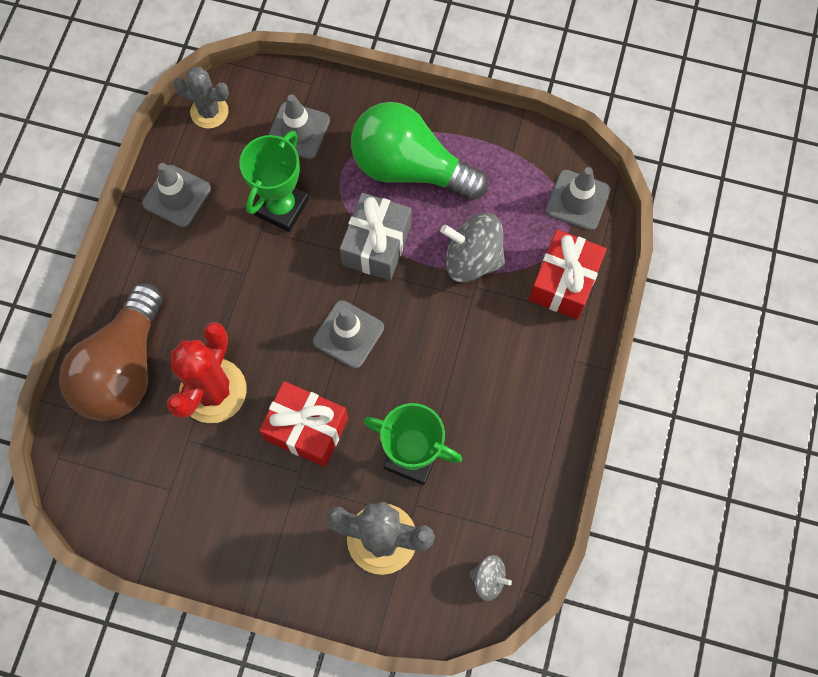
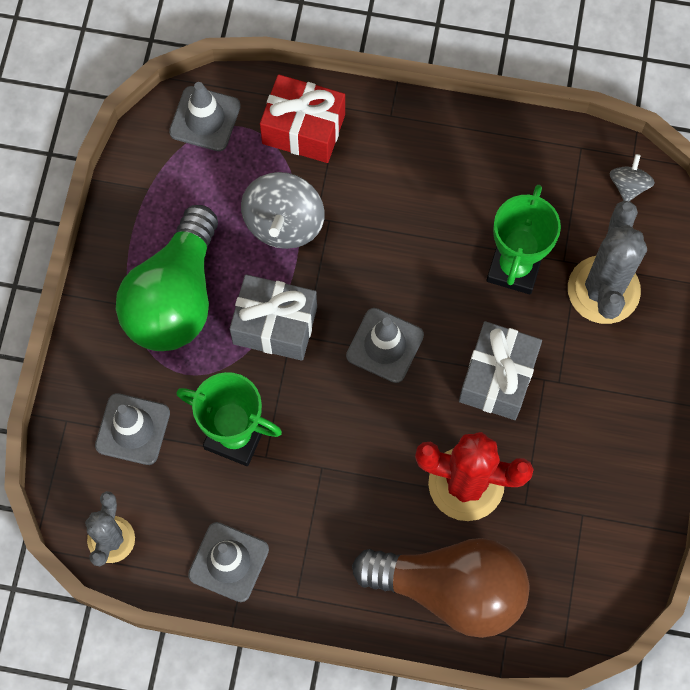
camera: 95 degrees left, 0 degrees up
(306, 429) = (497, 378): red gift -> grey gift

